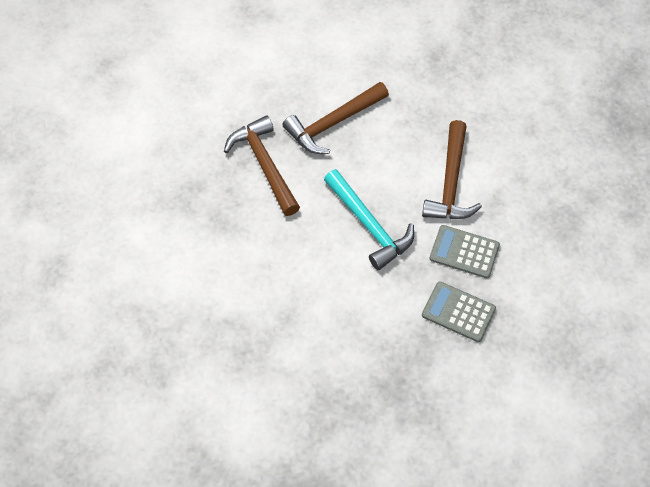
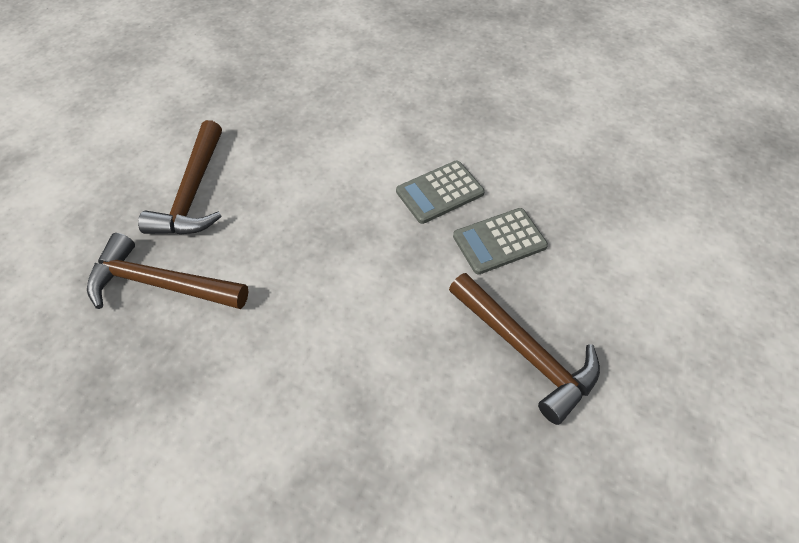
camera: 50 degrees left, 5 degrees down
(369, 225) = (333, 244): turquoise hammer -> none
(451, 182) = (359, 152): brown hammer -> brown hammer (525, 351)

